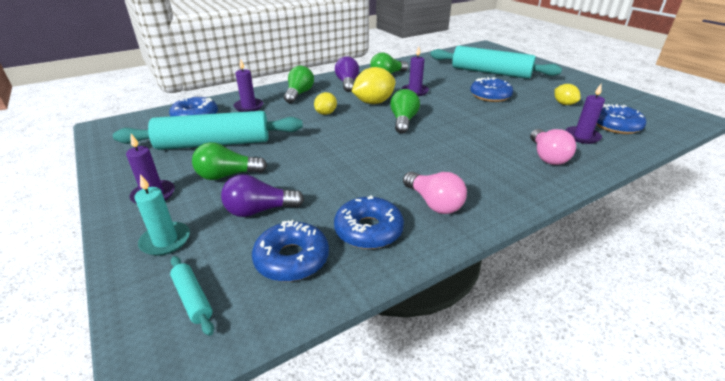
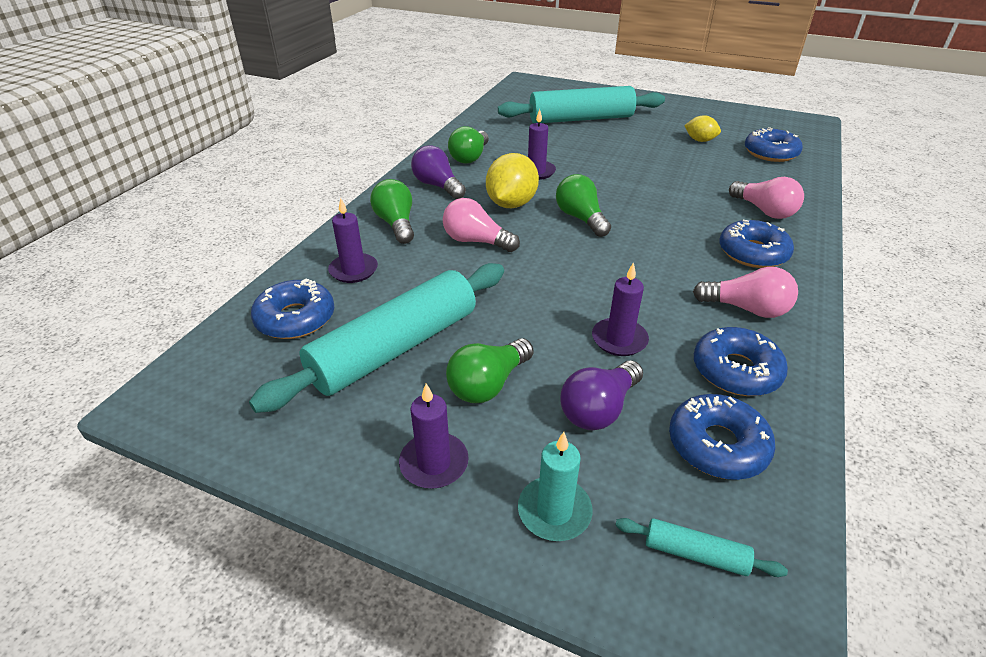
camera: 35 degrees left, 5 degrees up
(326, 113) = (476, 241): yellow lemon -> pink light bulb
(490, 96) = (622, 152): blue donut -> blue donut (752, 253)
(582, 136) = (761, 176): purple candle -> purple candle (619, 339)

